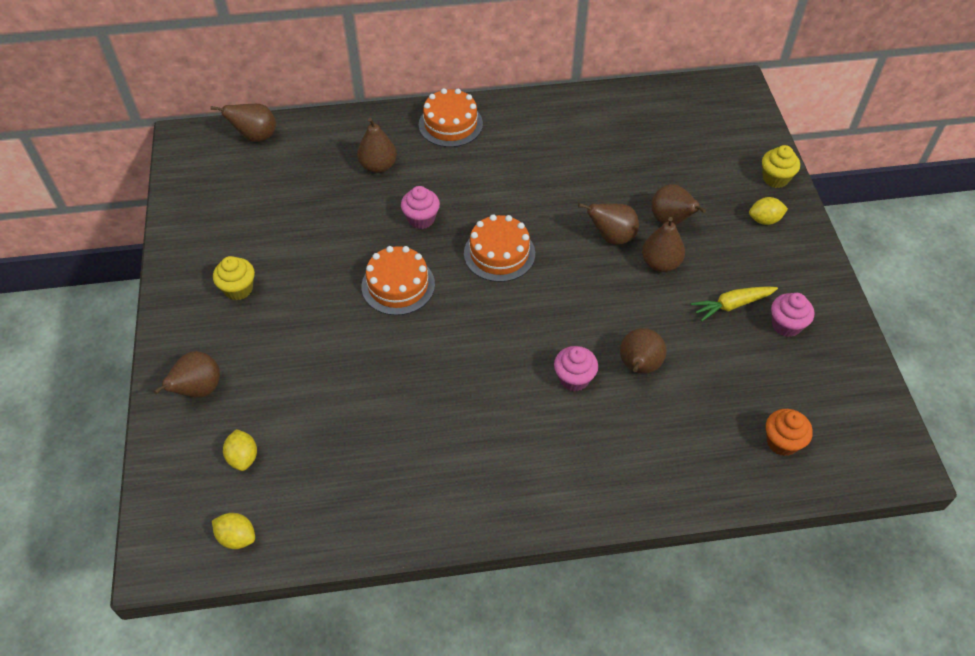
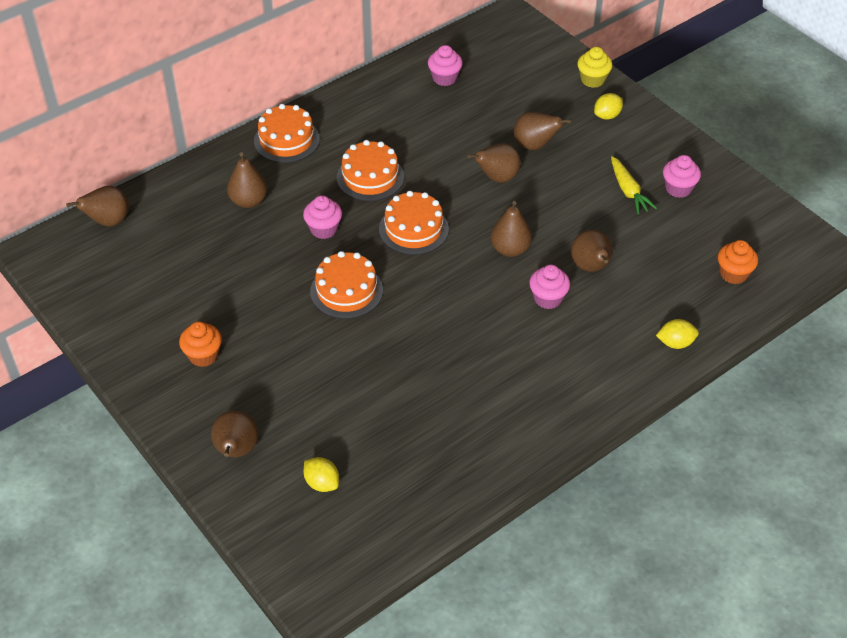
camera: 30 degrees left, 5 degrees down
(237, 537) = (367, 543): yellow lemon -> yellow lemon (675, 343)
(238, 289) = (203, 355): yellow cupcake -> orange cupcake
(497, 188) = (370, 177): none -> orange cake
(632, 122) = (444, 78): none -> pink cupcake
(660, 263) = (550, 182): brown pear -> brown pear (510, 249)
(732, 305) = (628, 191): yellow carrot -> yellow carrot turned 60 degrees counterclockwise

